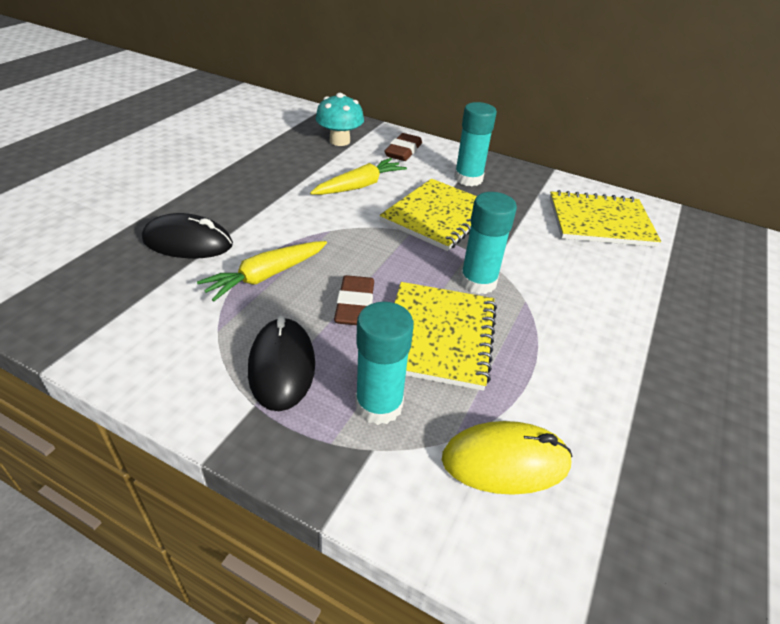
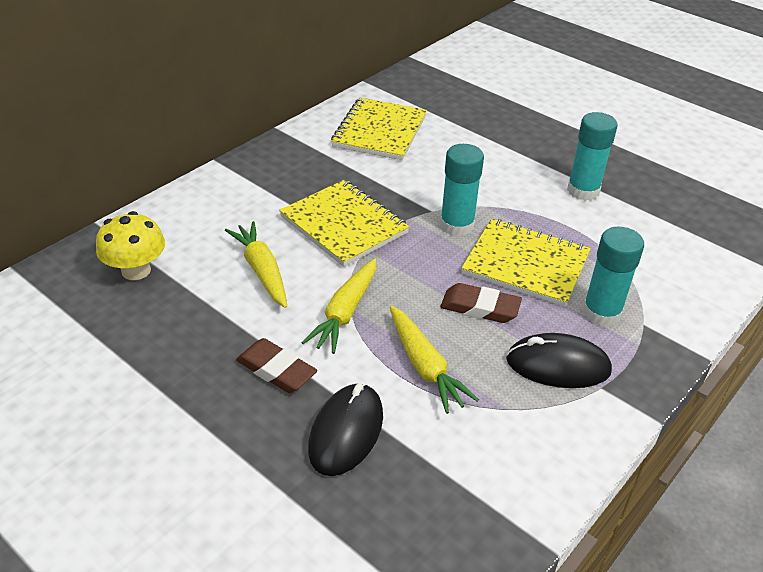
camera: 75 degrees left, 0 degrees up
(323, 228) = (345, 312): none -> yellow carrot
(339, 141) = (136, 270): turquoise mushroom -> yellow mushroom
(403, 151) = (190, 221): brown eraser -> brown eraser (276, 370)
(468, 179) = (275, 187): turquoise glue stick -> turquoise glue stick (583, 191)
(505, 461) = (650, 261): yellow mouse -> none

